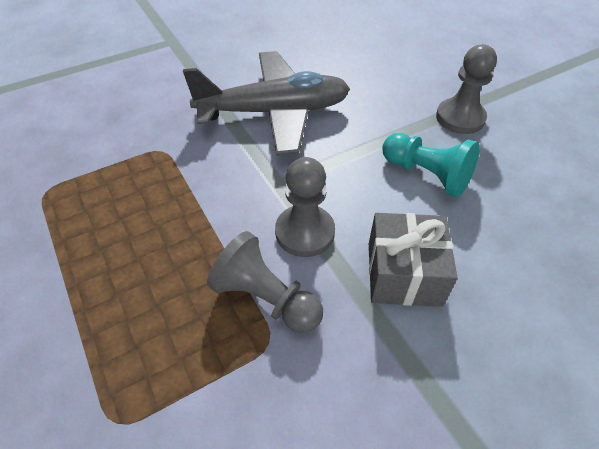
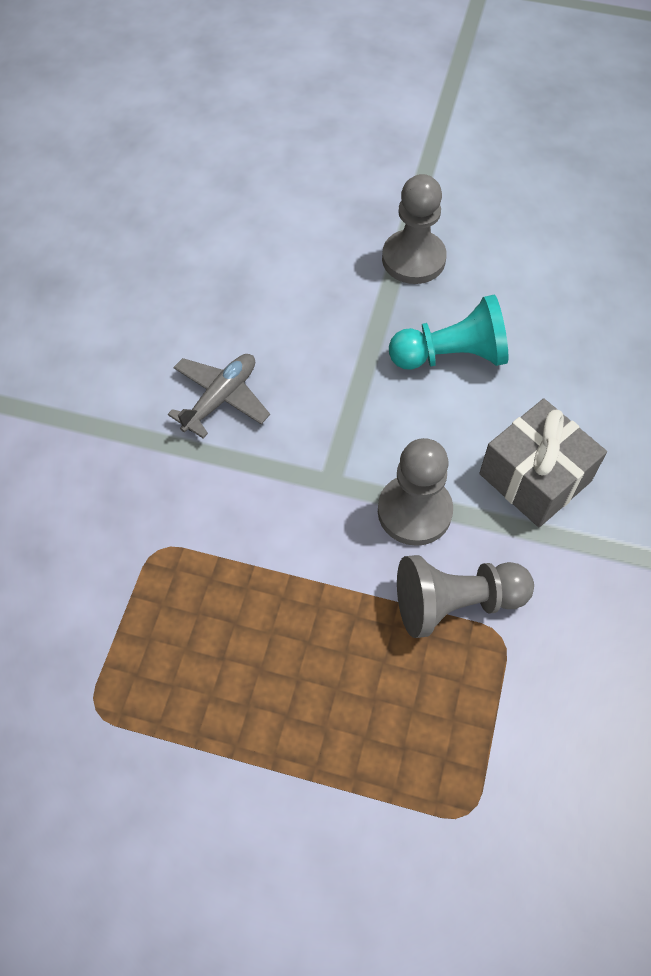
camera: 45 degrees left, 10 degrees up
(274, 112) = (220, 399): grey plane -> grey plane, size x0.48

